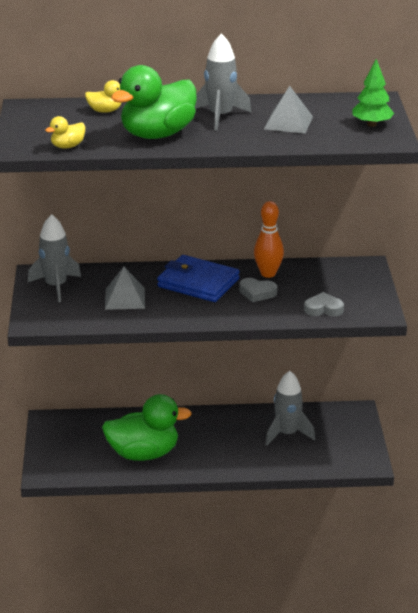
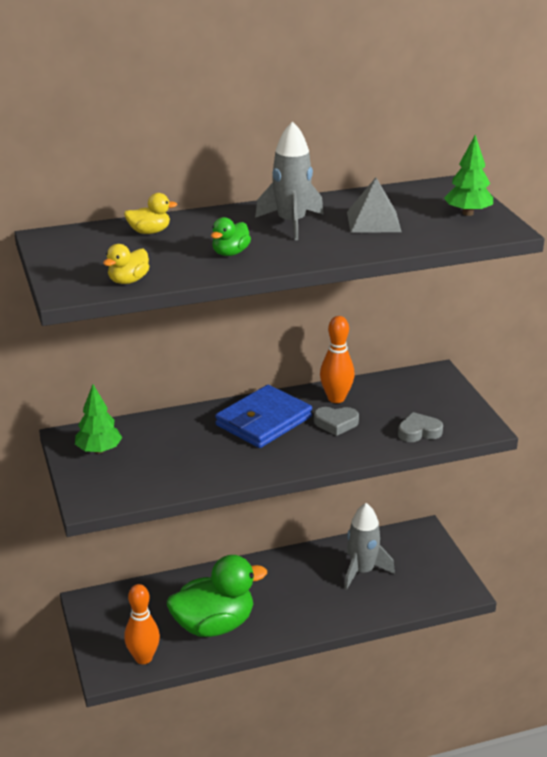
camera: 15 degrees left, 0 degrees up
(56, 286) = (99, 450): grey rocket -> green tree
(77, 468) = (143, 658): none -> orange bowling pin
(125, 298) = (188, 453): grey pyramid -> none
(157, 134) = (230, 253): green duck -> green duck, size x0.44
(198, 283) = (263, 421): blue wallet -> blue wallet turned 60 degrees counterclockwise

